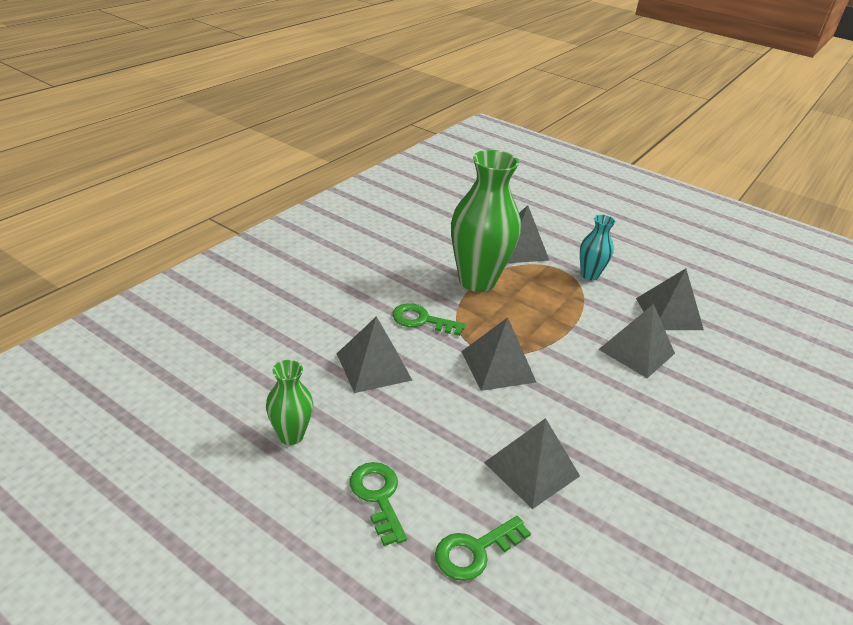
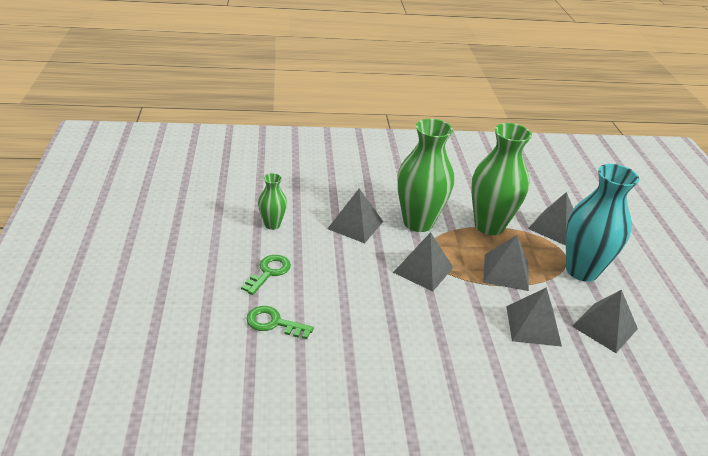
camera: 50 degrees right, 0 degrees up
(422, 320) = (418, 222): green key -> green vase
(532, 469) = (357, 320): grey pyramid -> grey pyramid (506, 272)
(589, 275) = (582, 270): turquoise vase -> turquoise vase, size x1.99

